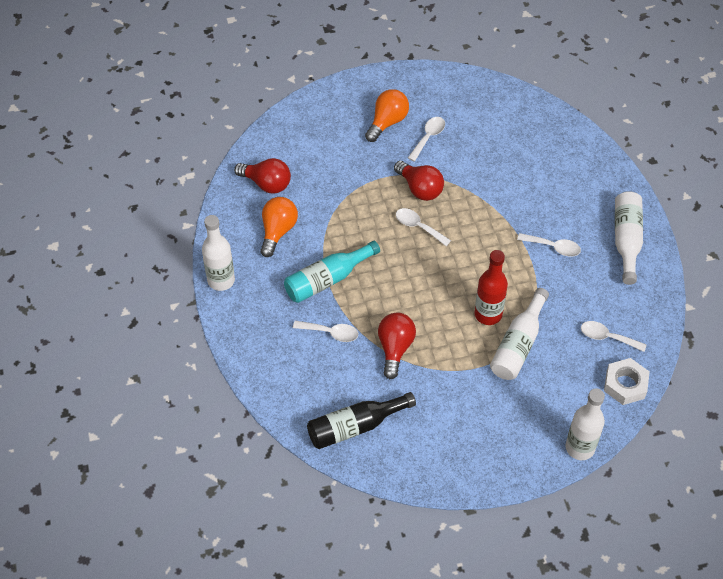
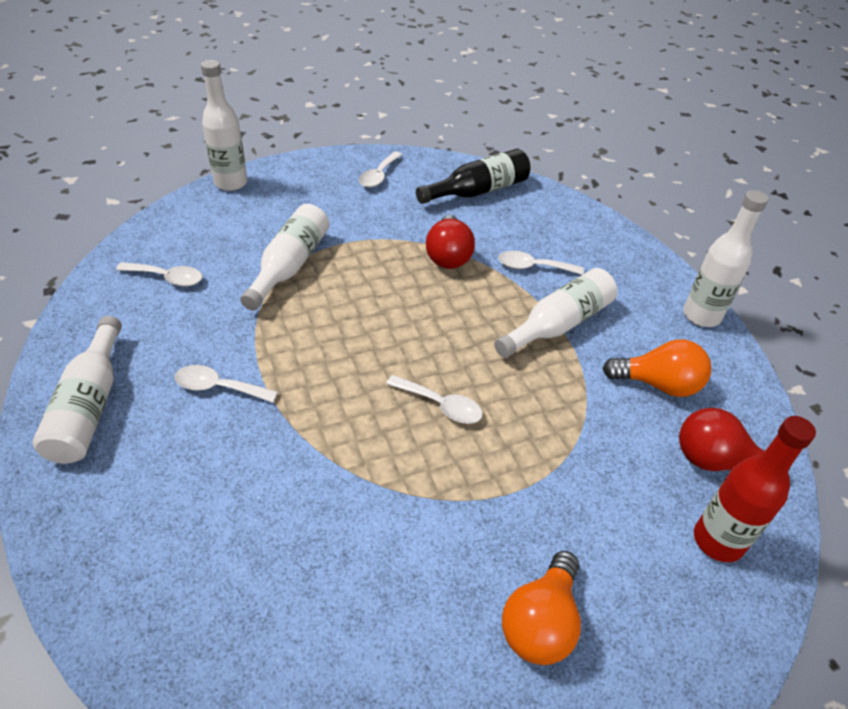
camera: 170 degrees right, 10 degrees down
(278, 231) = (658, 384): orange light bulb -> orange light bulb turned 90 degrees counterclockwise
(327, 279) = (558, 324): turquoise bottle -> white bottle
(420, 188) = (447, 472): red light bulb -> none
(428, 137) = (447, 589): white spoon -> white spoon (379, 176)
(488, 314) = (329, 295): red bottle -> red bottle (718, 541)
(625, 384) = (160, 234): white nut -> none

